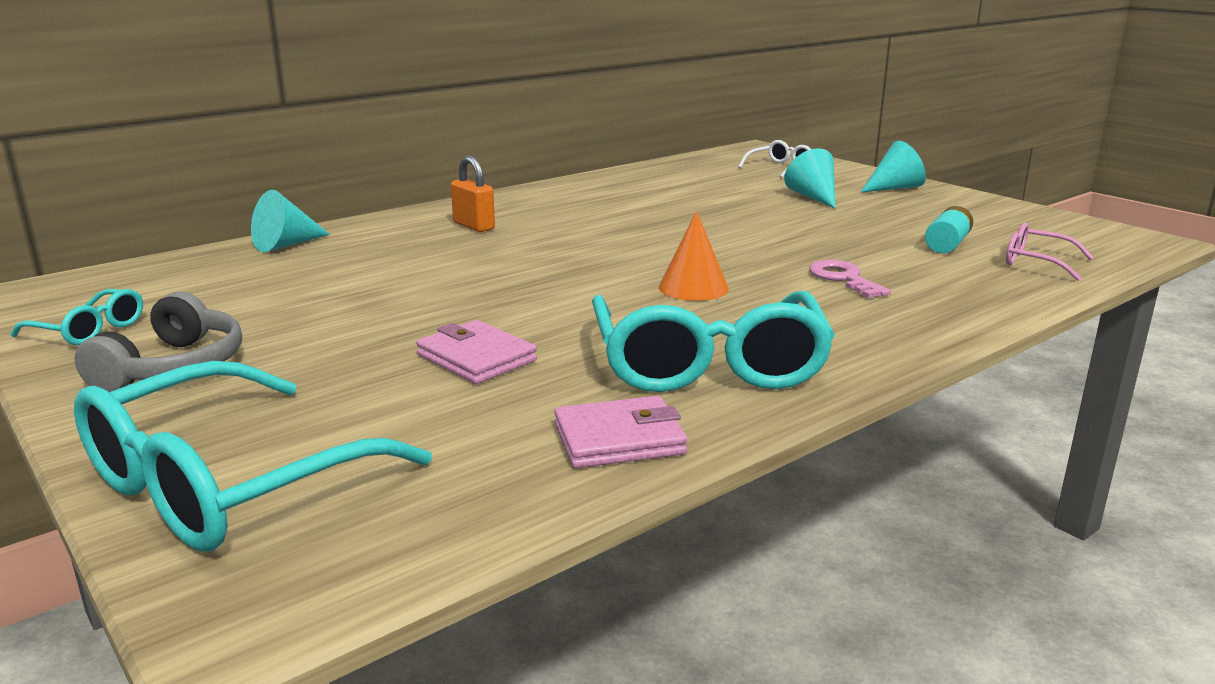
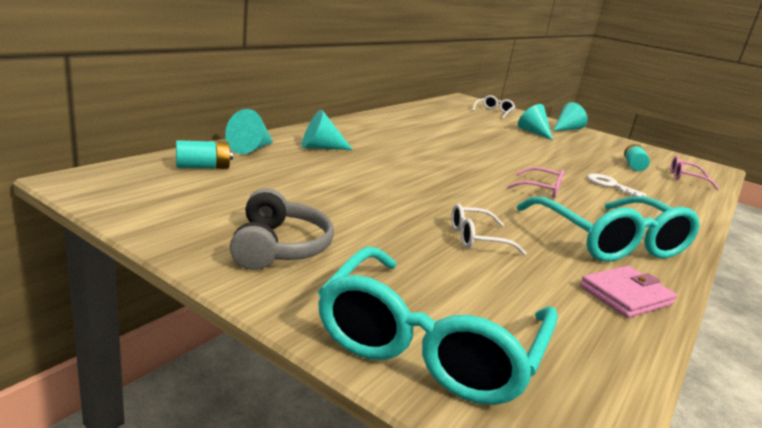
camera: 20 degrees left, 0 degrees up
(89, 330) = (176, 215): turquoise glasses -> none
(192, 271) = (203, 167): none -> turquoise battery
(393, 239) = (320, 147): none -> turquoise cone
(474, 226) = (363, 141): orange padlock -> none
(476, 358) = (476, 238): pink wallet -> white glasses
(693, 288) = (541, 189): orange cone -> pink glasses
(844, 278) = (610, 185): pink key -> white key

